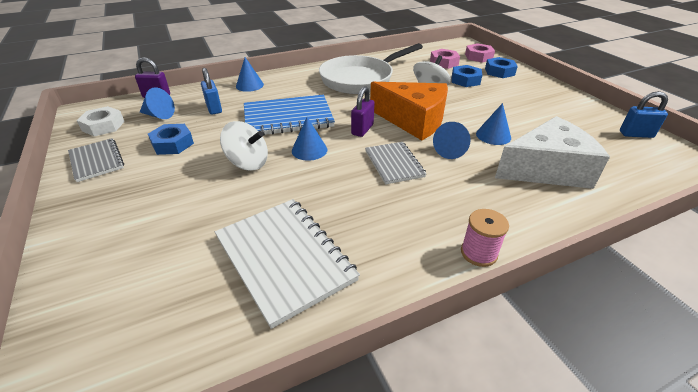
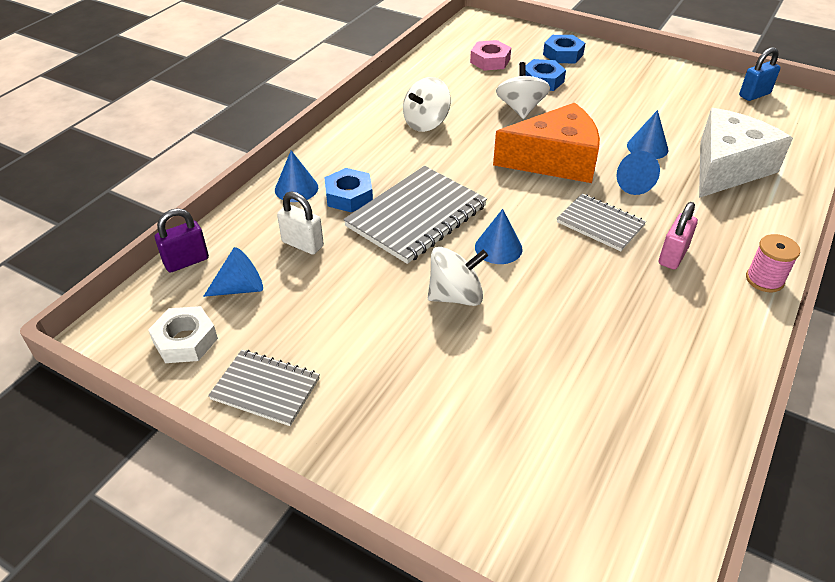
camera: 35 degrees left, 5 degrees up
(172, 144) = (328, 317): blue nut -> blue nut (349, 196)
(214, 108) = (302, 244): blue padlock -> white padlock
(284, 258) = (632, 373): white notebook -> none
(288, 118) = (416, 216): blue notebook -> grey notebook
(360, 79) = (426, 123): white pan -> white spinning top
(362, 129) = (518, 196): purple padlock -> none
(421, 203) = (672, 256): none -> pink padlock
(478, 57) = (517, 38): pink nut -> none

